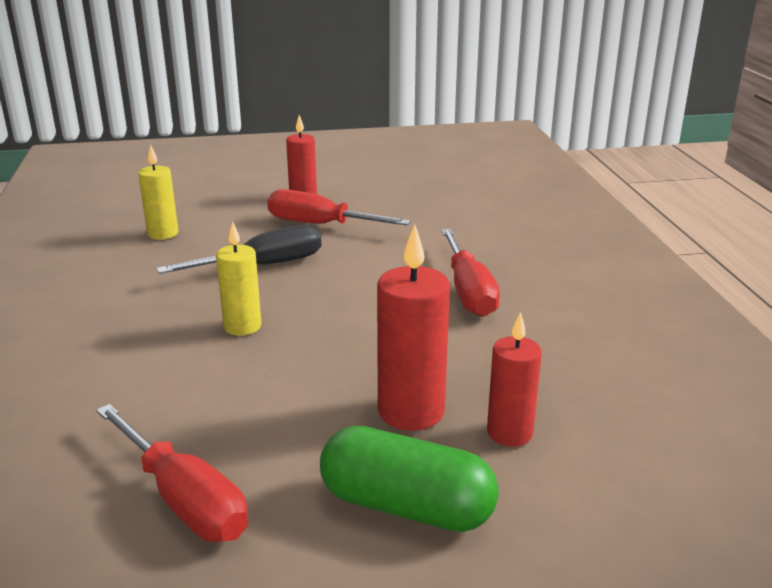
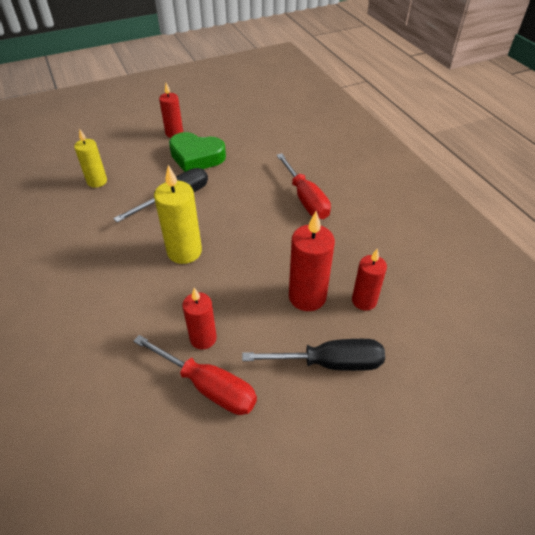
camera: 15 degrees left, 20 degrees up
(211, 435) = (203, 338): none -> red candle
(242, 326) = (184, 251): yellow candle -> yellow candle, size x1.52
(321, 225) = (196, 157): red screwdriver -> green heart
(406, 506) = (329, 363): green capsule -> black screwdriver

